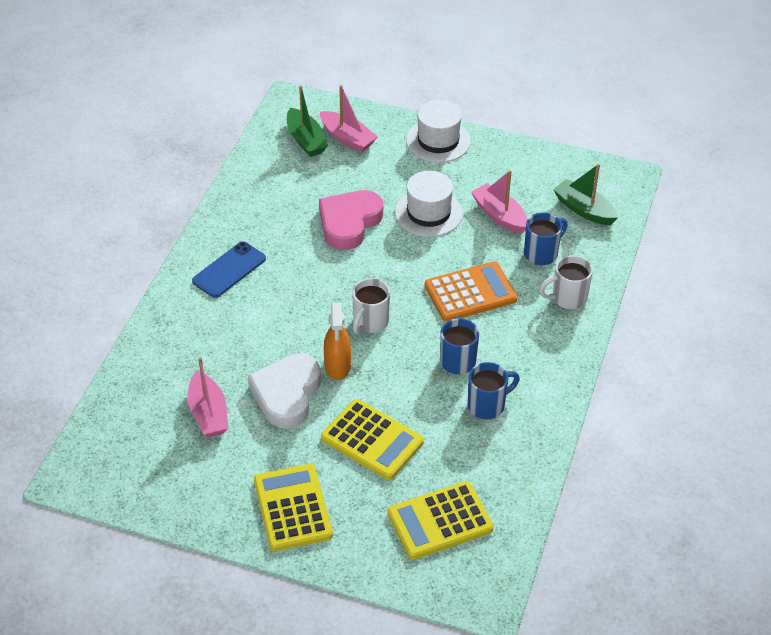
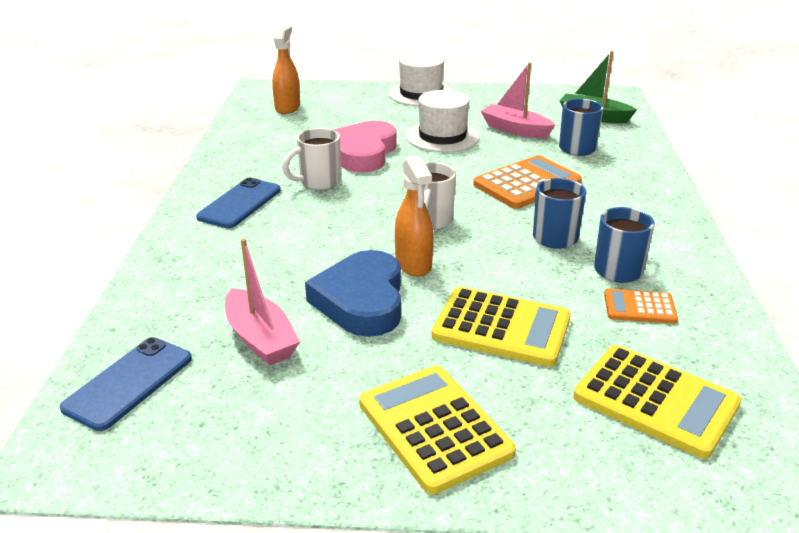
camera: 15 degrees left, 15 degrees down
(119, 432) = (129, 383): none -> blue phone
(287, 394) = (361, 300): white heart -> blue heart
(306, 140) = (287, 107): green boat -> orange spray bottle
(347, 138) = (330, 102): pink boat -> none
(440, 521) = (655, 401): yellow calculator -> yellow calculator turned 105 degrees counterclockwise
(479, 444) = (639, 307): none -> orange calculator
(568, 298) = (632, 174): white mug -> white mug (318, 182)

